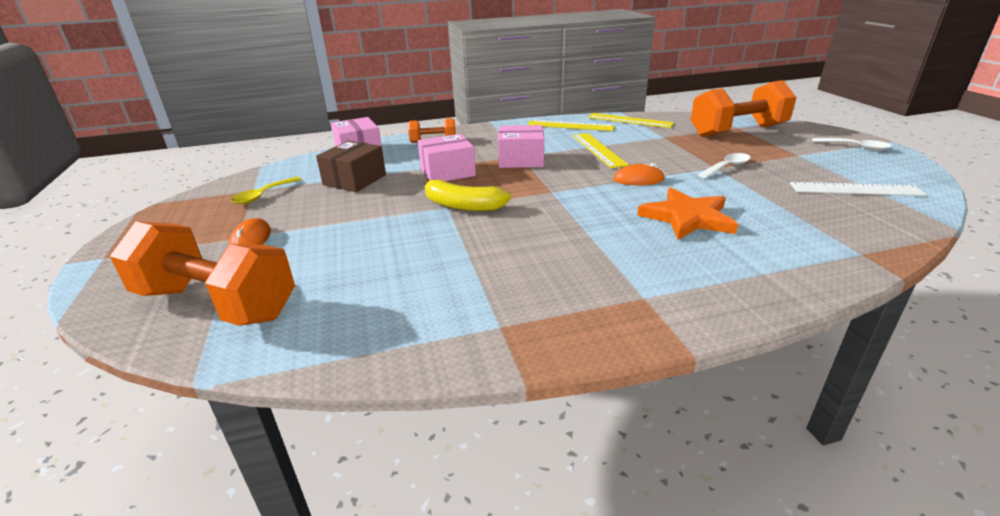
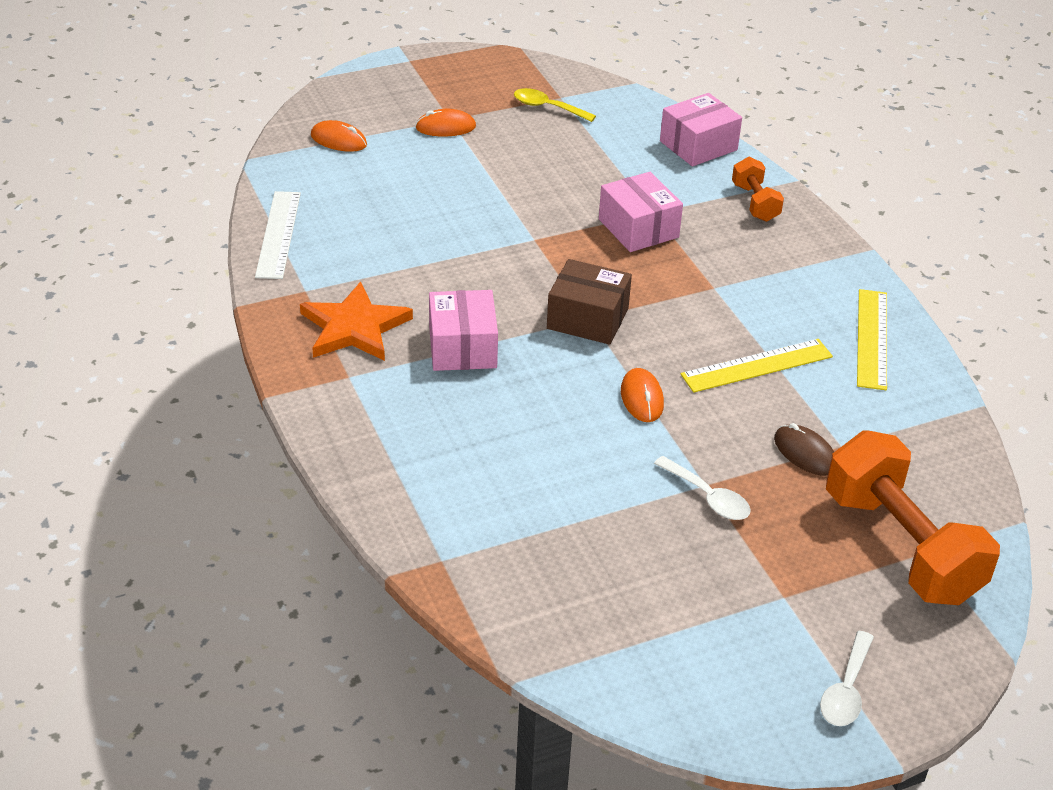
camera: 80 degrees right, 10 degrees up
(217, 303) = (338, 140): orange dumbbell -> orange mouse
(354, 180) = (601, 160): brown box -> brown box (587, 318)
(462, 205) = (538, 249): yellow banana -> none
(521, 160) = (696, 289): pink box -> pink box (462, 347)
(629, 120) = (925, 411): yellow ruler -> none
(674, 144) = (805, 453): none -> brown mouse
(687, 217) = (524, 429): orange star -> orange star (354, 327)
(855, 189) = (640, 621): white ruler -> white ruler (278, 234)

